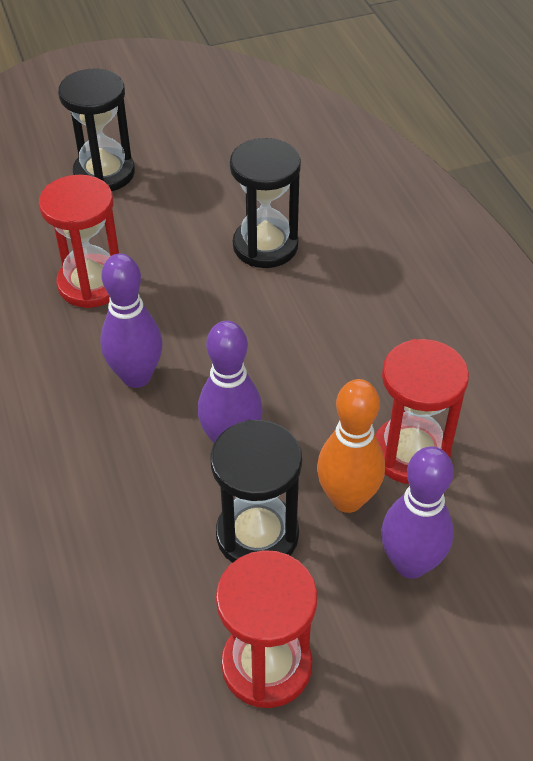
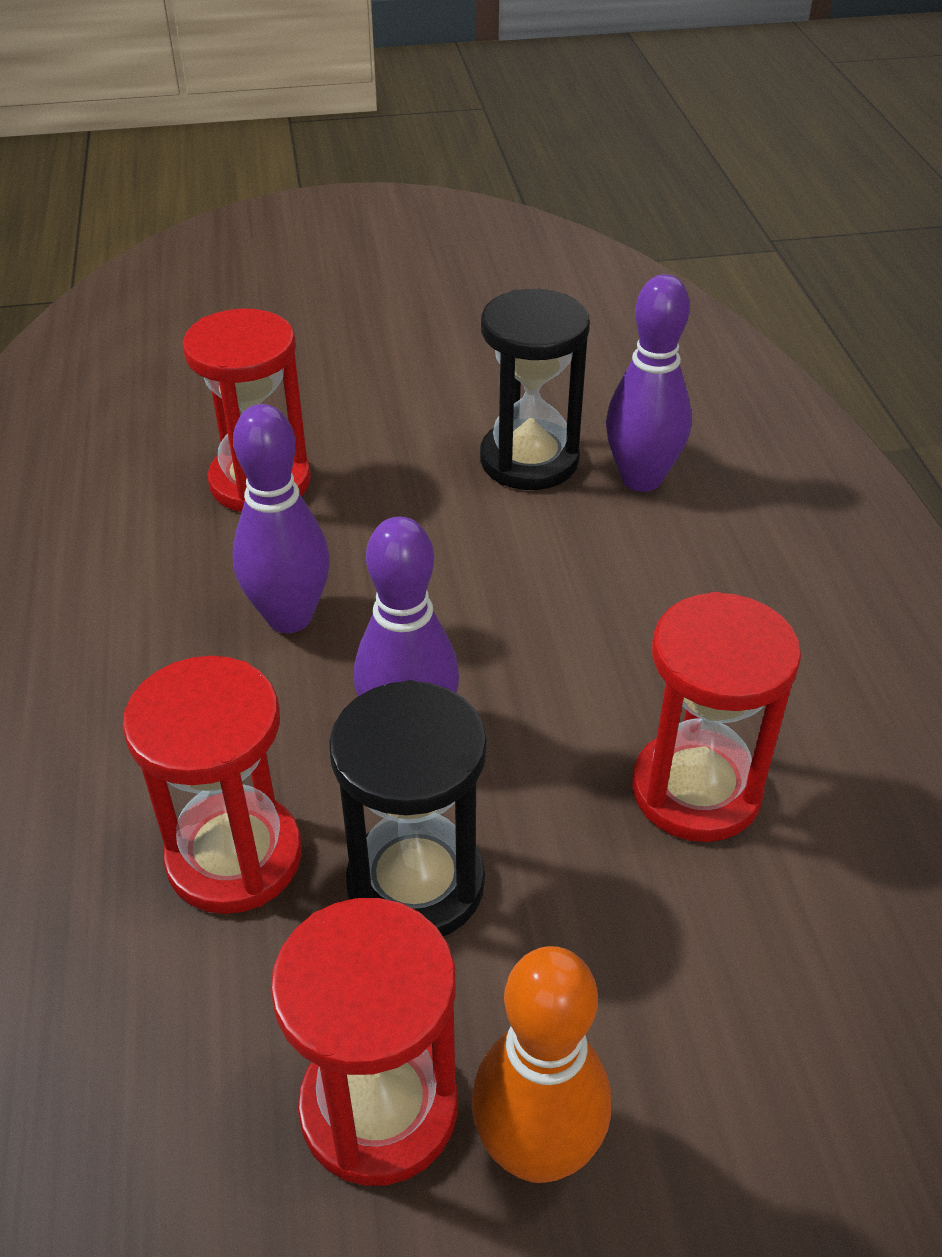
camera: 10 degrees right, 5 degrees down
(104, 173) = (320, 341): black hourglass -> none
(144, 535) = (234, 857): none -> red hourglass
(347, 499) = (576, 848): orange bowling pin -> orange bowling pin (537, 1150)
(410, 563) = (662, 972): purple bowling pin -> purple bowling pin (641, 479)

